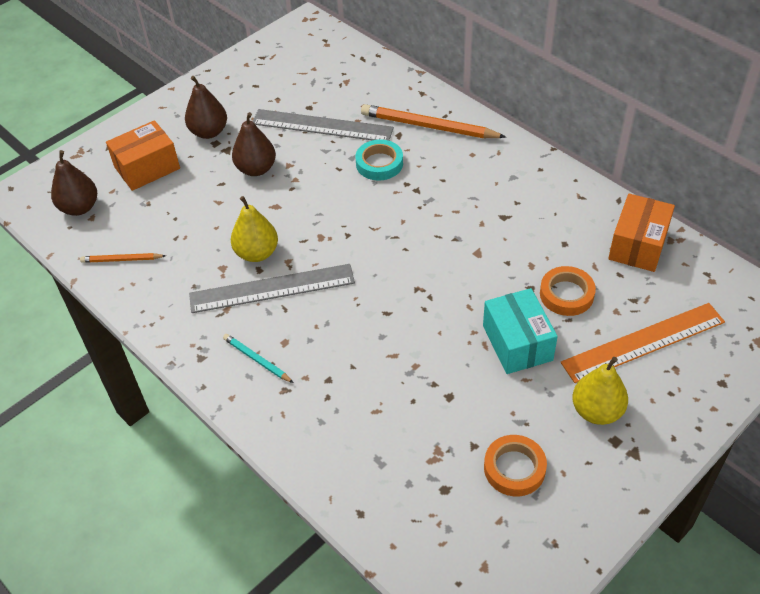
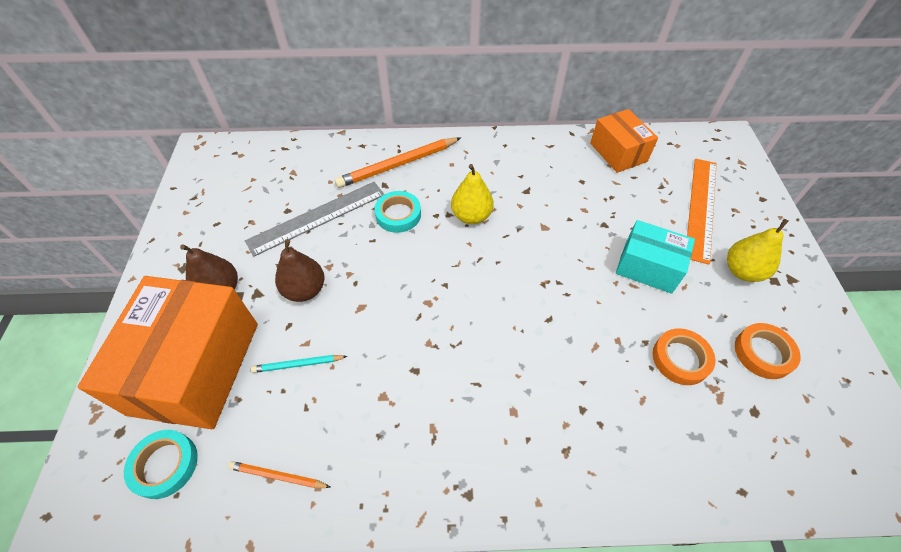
camera: 50 degrees left, 5 degrees up
(79, 207) = (165, 465): brown pear -> turquoise tape
(122, 260) = (278, 476): orange pencil -> orange pencil turned 60 degrees clockwise
(147, 168) = (195, 367): orange box -> orange box, size x1.78
(257, 253) = (396, 358): yellow pear -> yellow pear (471, 216)
(257, 359) = (514, 448): turquoise pencil -> turquoise pencil (298, 364)
(272, 288) = (446, 376): grey ruler -> none
(566, 294) = (627, 212): orange tape -> orange tape (680, 359)

